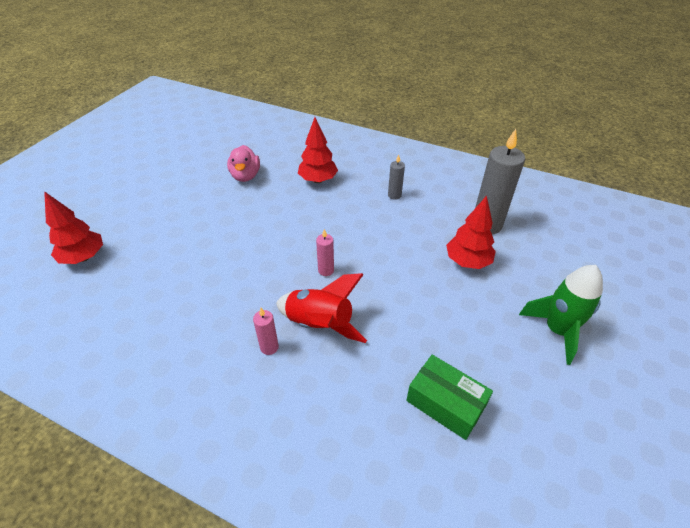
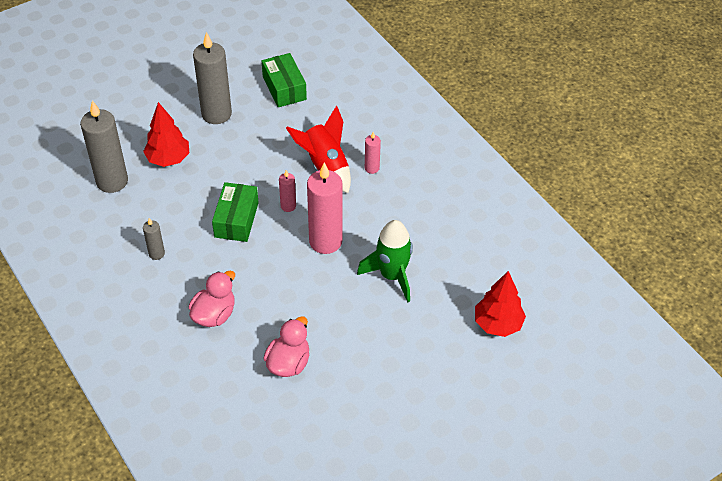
camera: 150 degrees left, 5 degrees up
(271, 257) = (325, 241): none -> pink candle
(318, 180) = (214, 314): red tree -> pink duck
(359, 241) = (236, 220): none -> green box
(479, 327) = (216, 114): none -> grey candle
(557, 330) = (167, 89): green rocket -> green rocket (392, 275)

